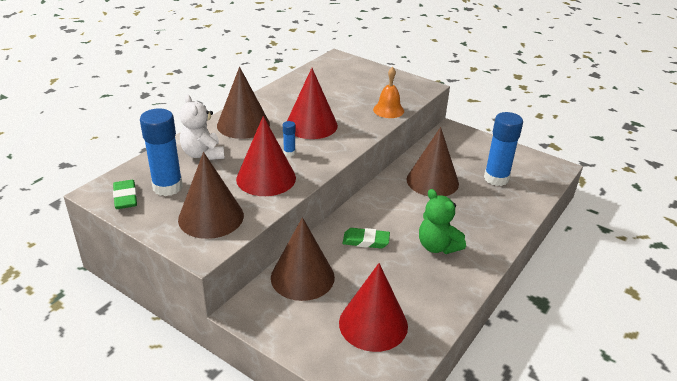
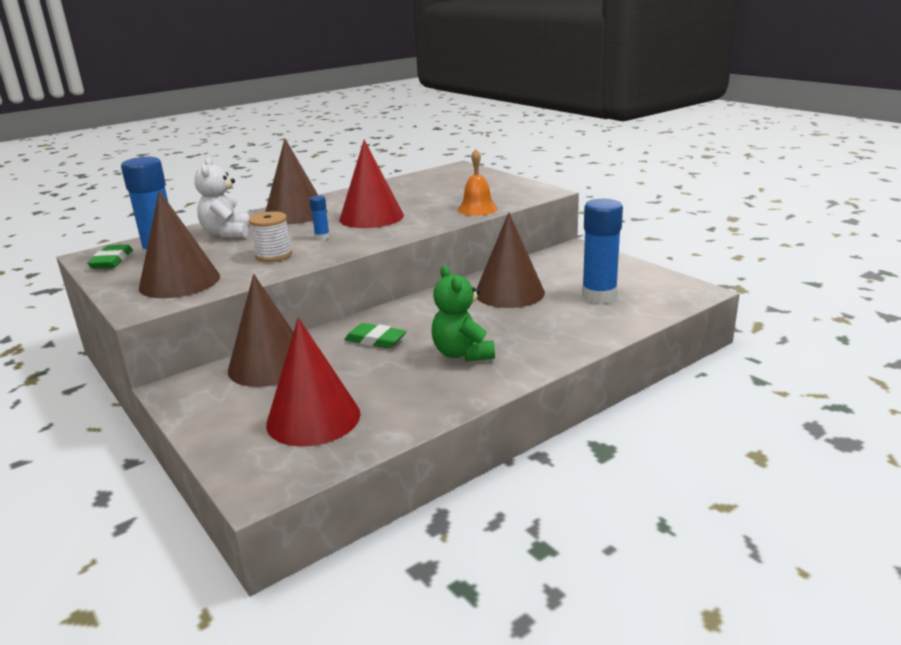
camera: 20 degrees right, 10 degrees down
(266, 178) = (273, 255): red cone -> white spool

